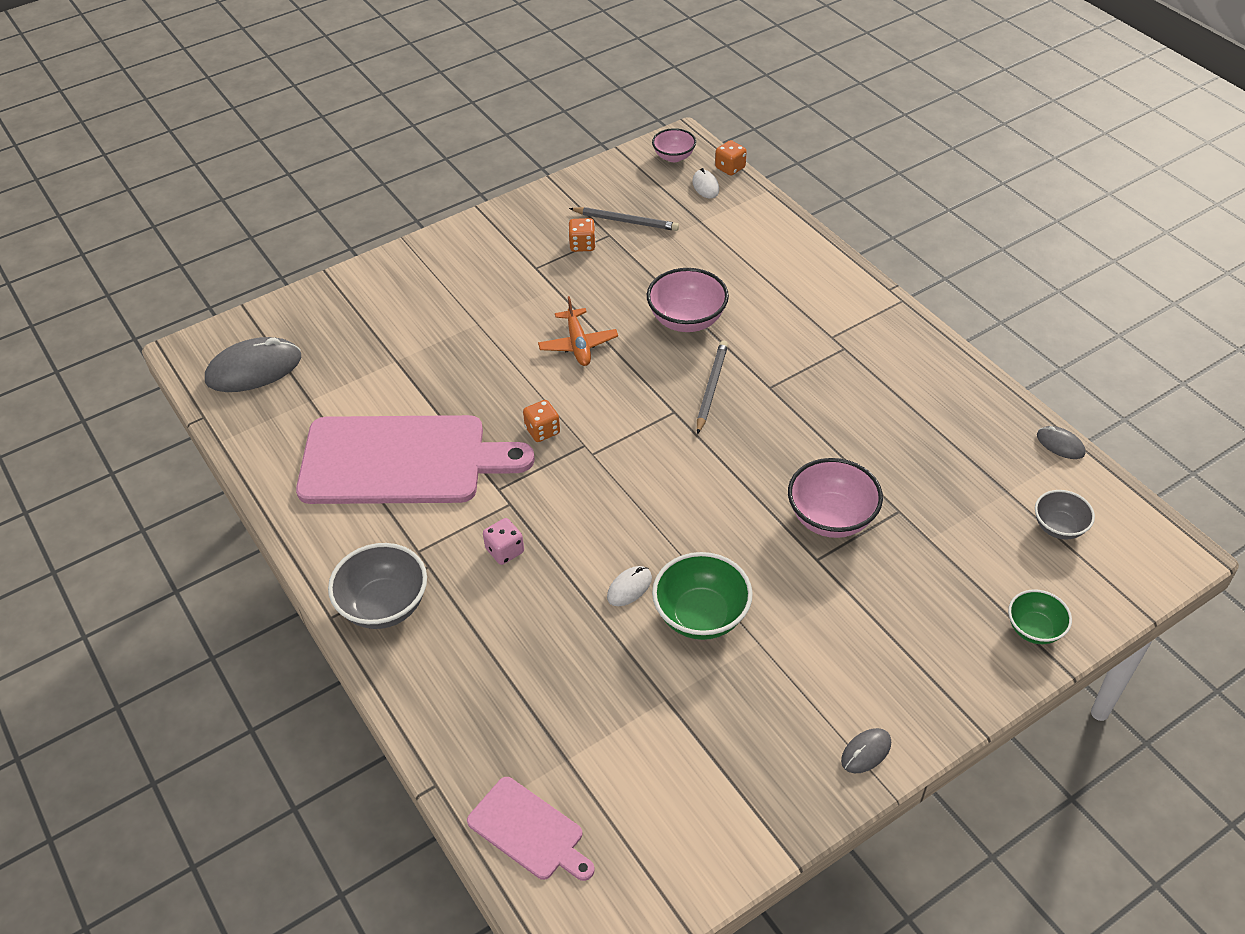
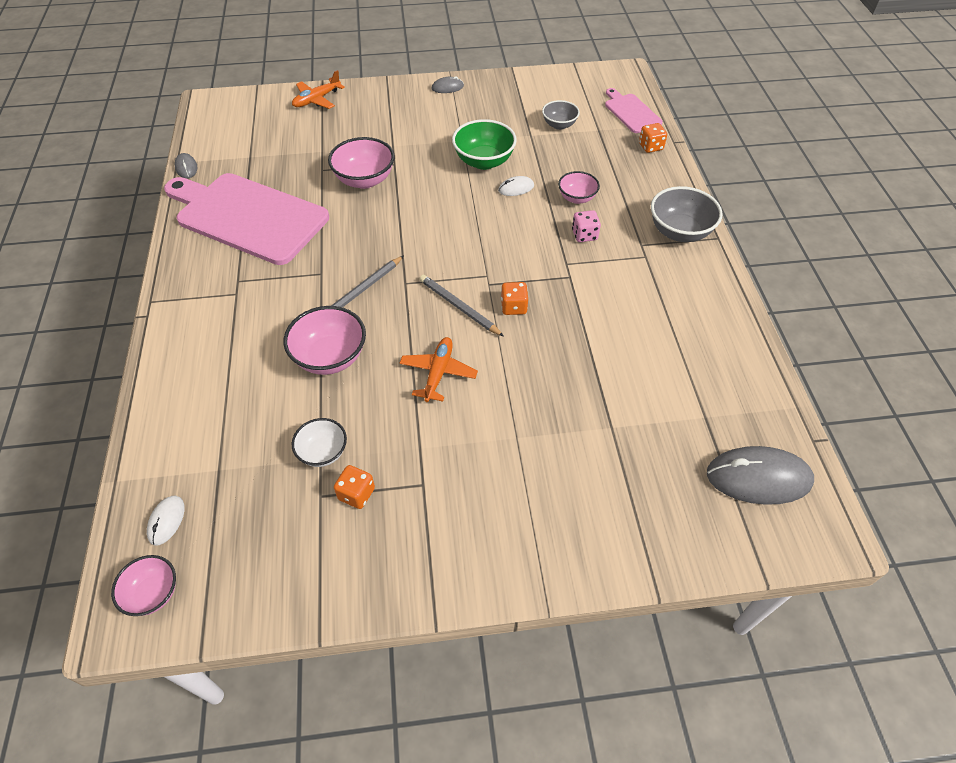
camera: 155 degrees left, 5 degrees up
(401, 460) = (636, 326): pink cutting board -> pink cutting board (248, 217)
(540, 605) = (577, 198): none -> pink bowl
(625, 221) = (289, 507): grey pencil -> grey pencil (459, 307)
(630, 258) = (323, 452): none -> white bowl
(730, 168) = (115, 538): orange dice -> orange dice (650, 147)
(1034, 629) = (317, 100): green bowl -> orange plane
(1059, 527) = (246, 132): grey bowl -> grey bowl (559, 125)

